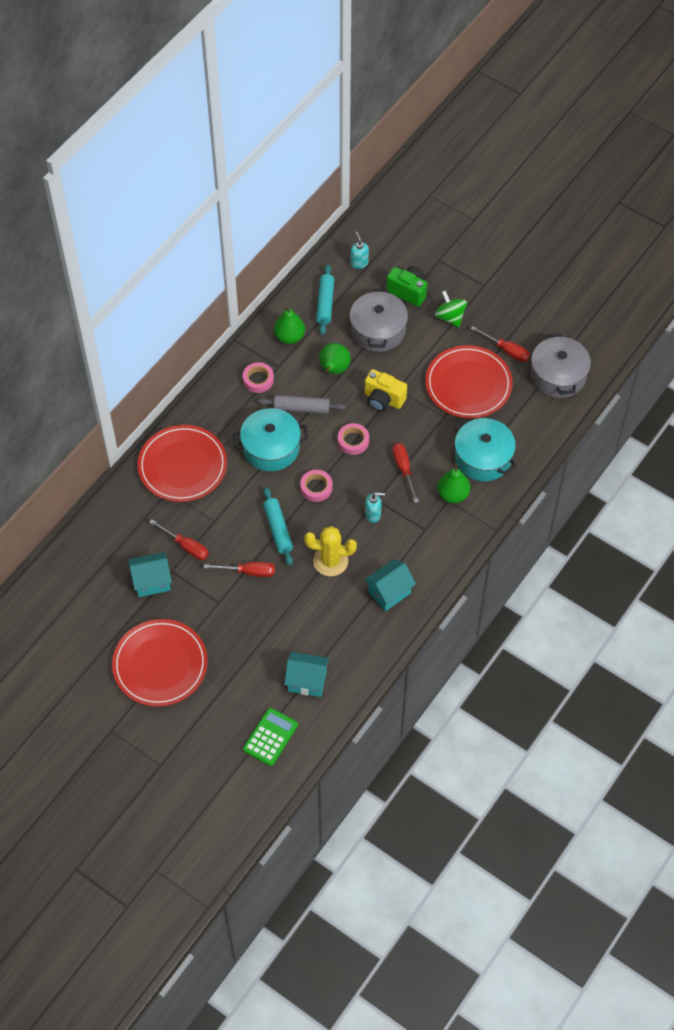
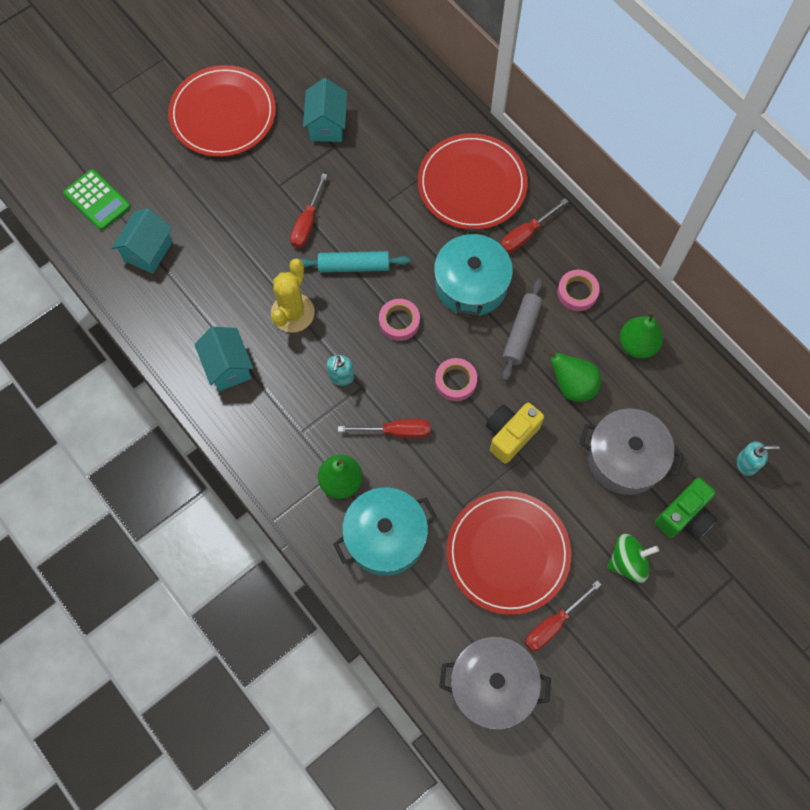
camera: 105 degrees right, 10 degrees up
(186, 546) = (361, 166): red screwdriver -> red screwdriver (526, 234)
(325, 303) = (684, 401): turquoise rolling pin -> none

